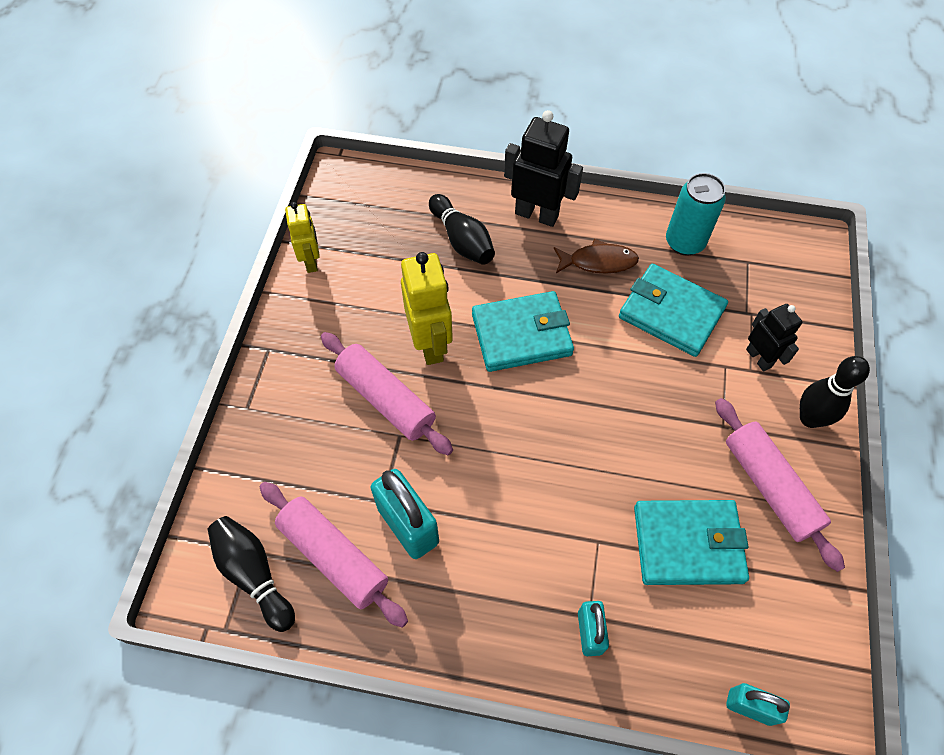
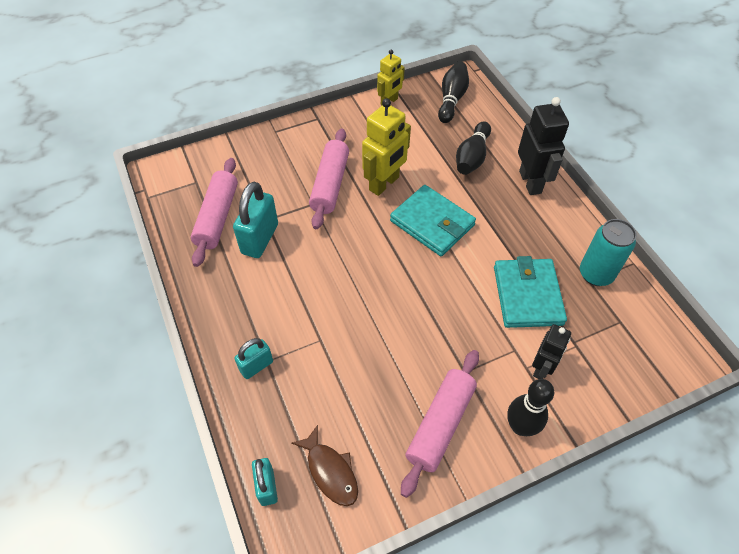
camera: 55 degrees right, 5 degrees down
(254, 574) = (184, 190): black bowling pin -> black bowling pin (452, 99)
(598, 262) = (527, 233): brown fish -> brown fish (330, 471)
(688, 544) = (356, 393): turquoise wallet -> none

